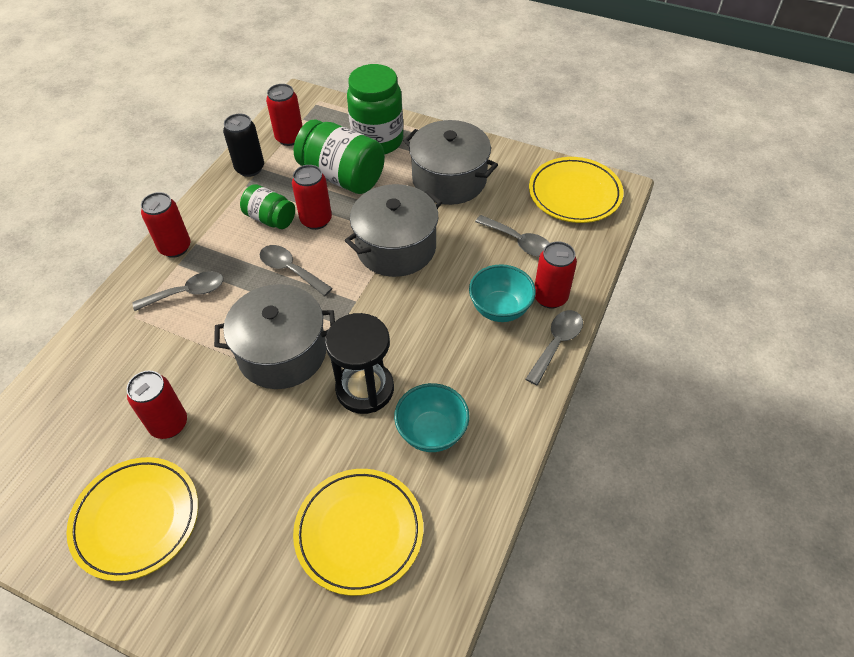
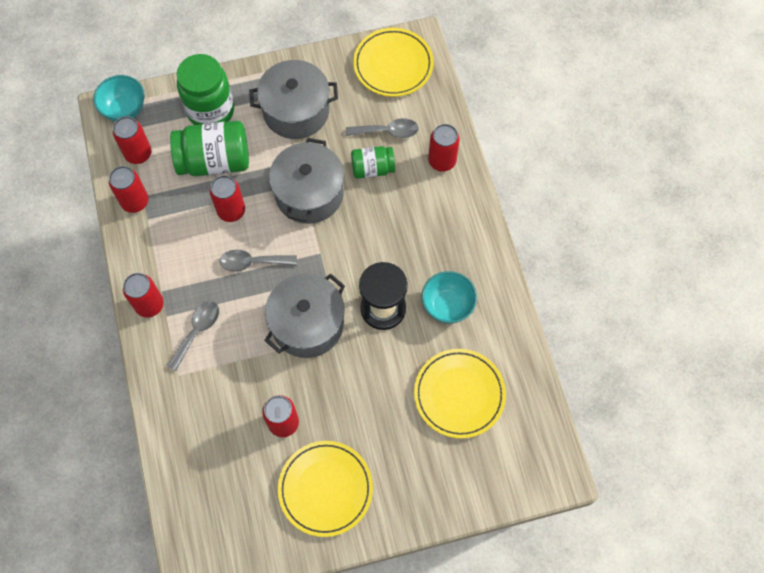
camera: 40 degrees left, 15 degrees up
(250, 168) = (135, 202): black can -> red can
(270, 219) = (196, 233): green jar -> green jar (372, 169)
(500, 309) = (418, 192): turquoise bowl -> turquoise bowl (124, 109)
(557, 343) = (472, 192): grey spoon -> none

